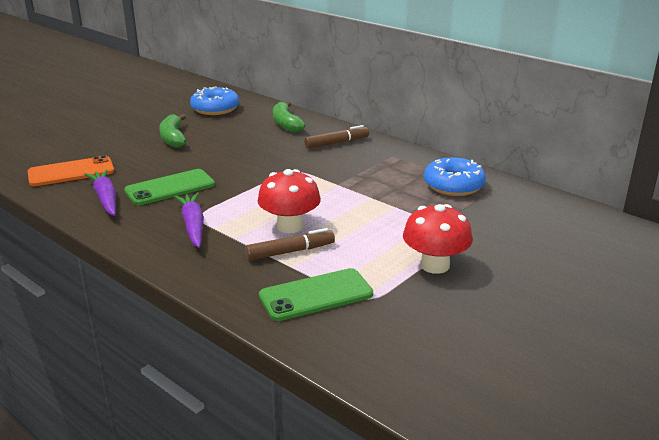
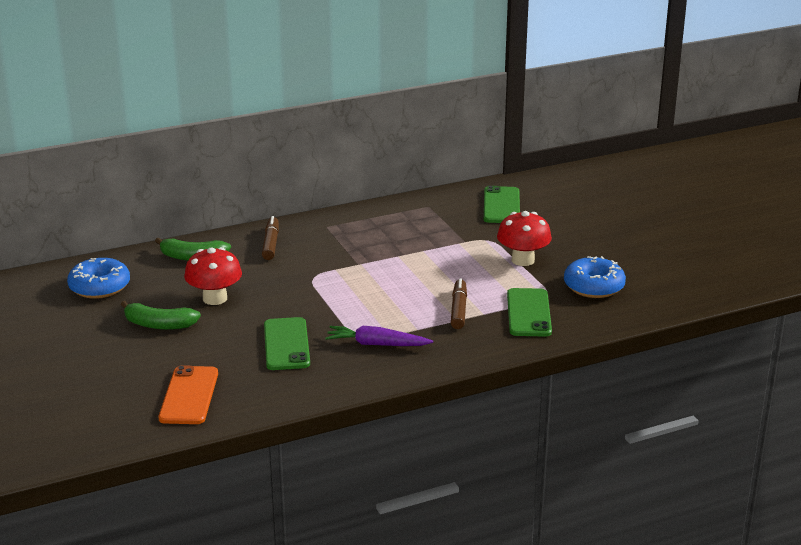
camera: 65 degrees left, 0 degrees up
(106, 198) = (277, 382): purple carrot -> none
(289, 226) = (416, 301): red mushroom -> red mushroom (215, 298)
(453, 186) = (409, 218): blue donut -> blue donut (593, 286)
(545, 225) = (501, 205): none -> green phone

